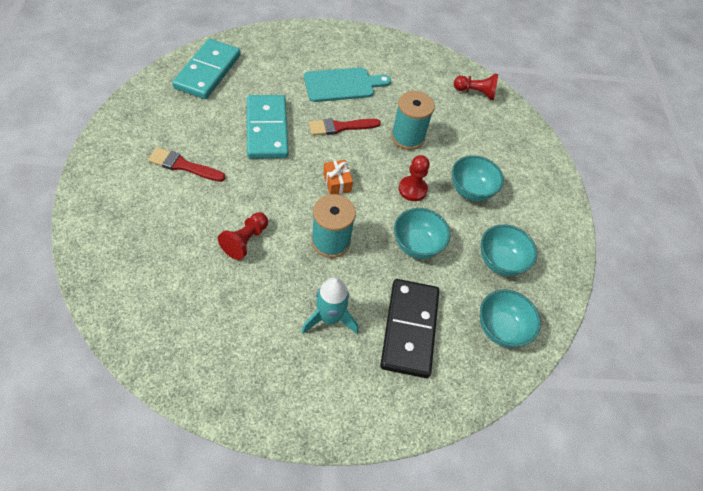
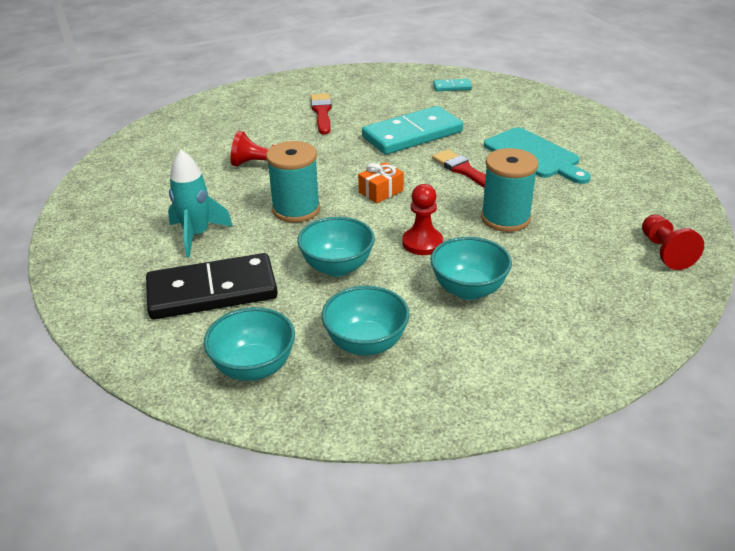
camera: 75 degrees right, 20 degrees down
(208, 71) = (452, 87): turquoise domino -> turquoise domino, size x0.44

